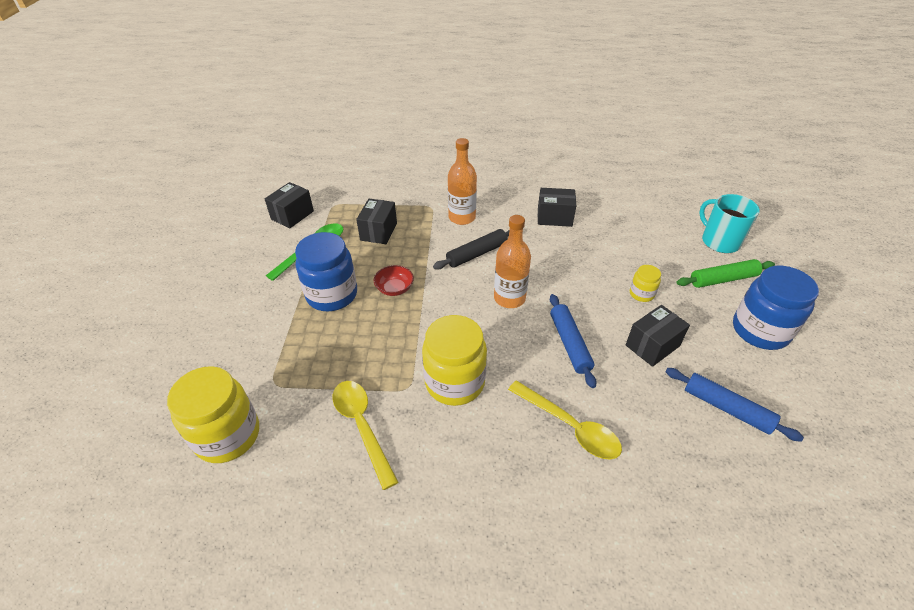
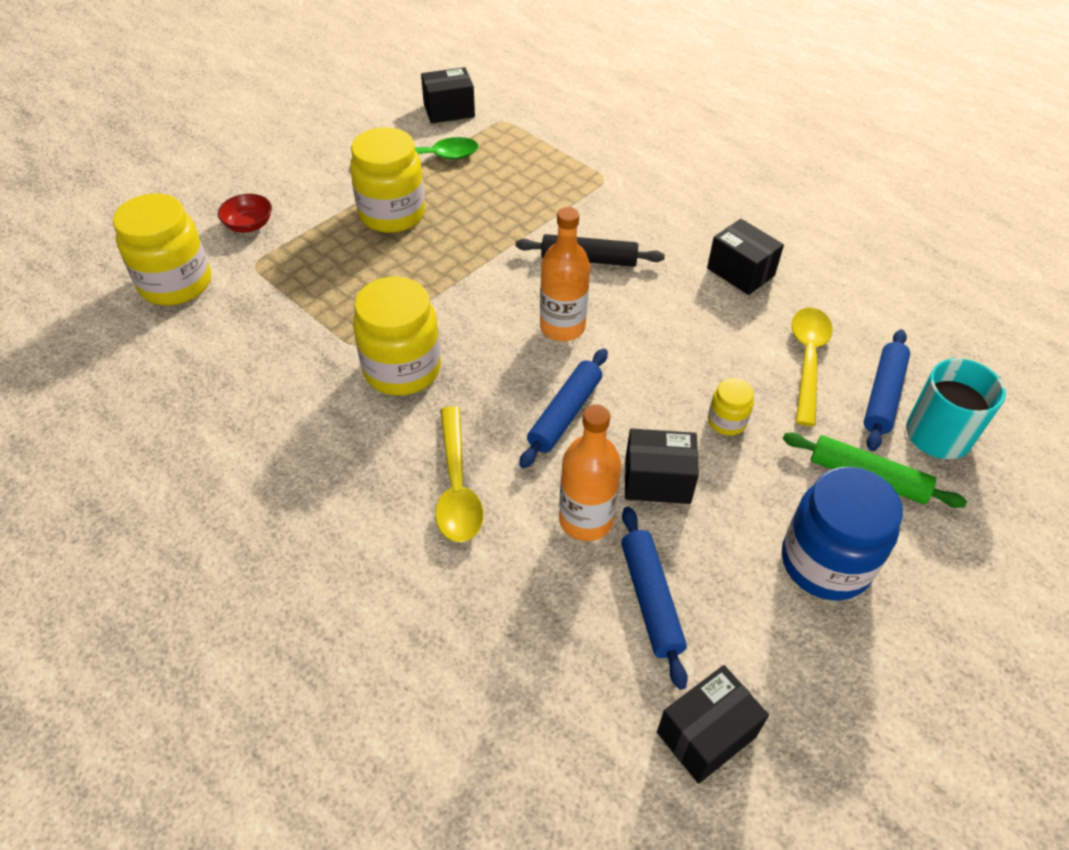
camera: 40 degrees right, 5 degrees up
(332, 295) = (392, 214): blue jar -> yellow jar
(362, 426) = (279, 350): yellow spoon -> yellow spoon (807, 360)
(378, 231) = (514, 175): black box -> black box (706, 734)
(394, 288) = (457, 244): red bowl -> red bowl (249, 225)
(462, 217) = (625, 210): orange bottle -> orange bottle (585, 520)
(681, 238) = (883, 396): none -> blue rolling pin

